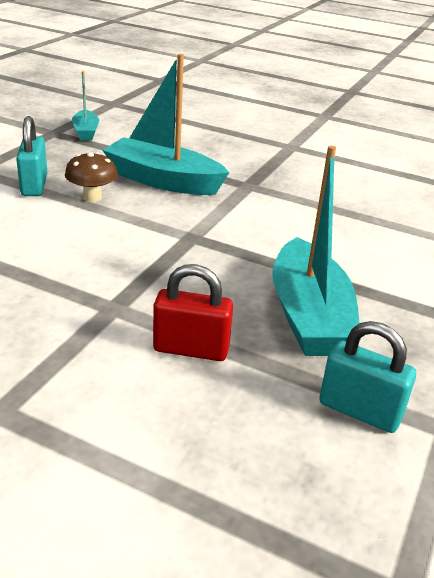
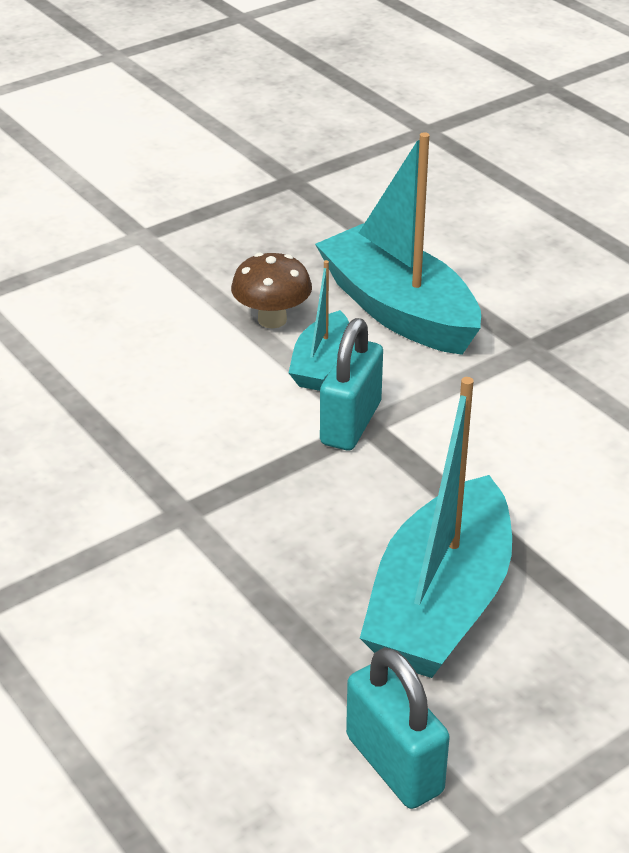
camera: 30 degrees right, 5 degrees up
(34, 185) = (204, 280): turquoise padlock -> turquoise padlock (351, 423)
(86, 132) = (343, 187): turquoise boat -> turquoise boat (321, 364)
(191, 349) = (239, 605): red padlock -> none

